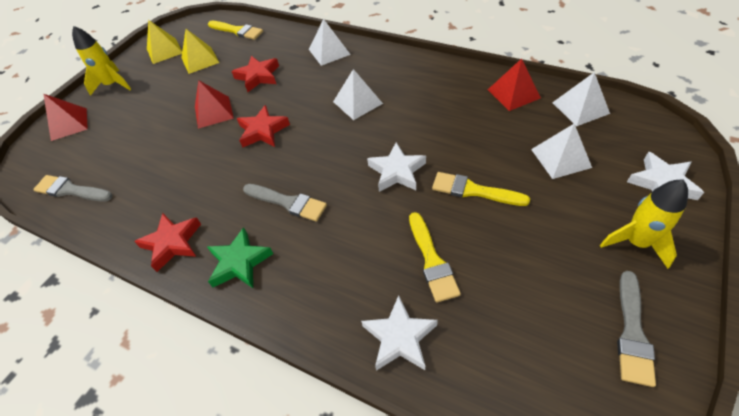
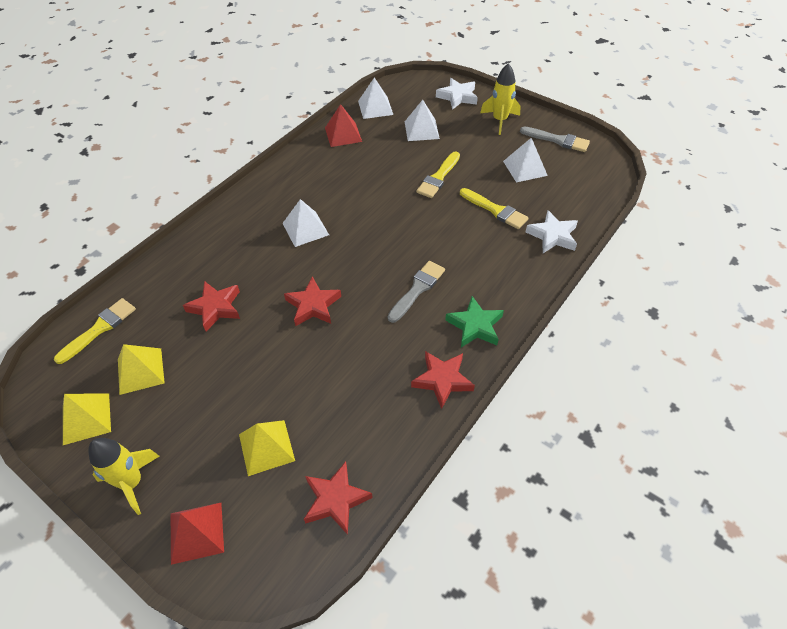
camera: 85 degrees left, 0 degrees up
(71, 190) = (335, 500): grey brush -> red star
(125, 140) = (266, 447): none -> yellow pyramid
(214, 112) = (259, 351): red pyramid -> none
(329, 52) = (208, 242): white pyramid -> white pyramid (525, 168)
(397, 171) = (405, 215): white star -> none
(432, 260) = (495, 210): yellow brush -> yellow brush turned 45 degrees clockwise

